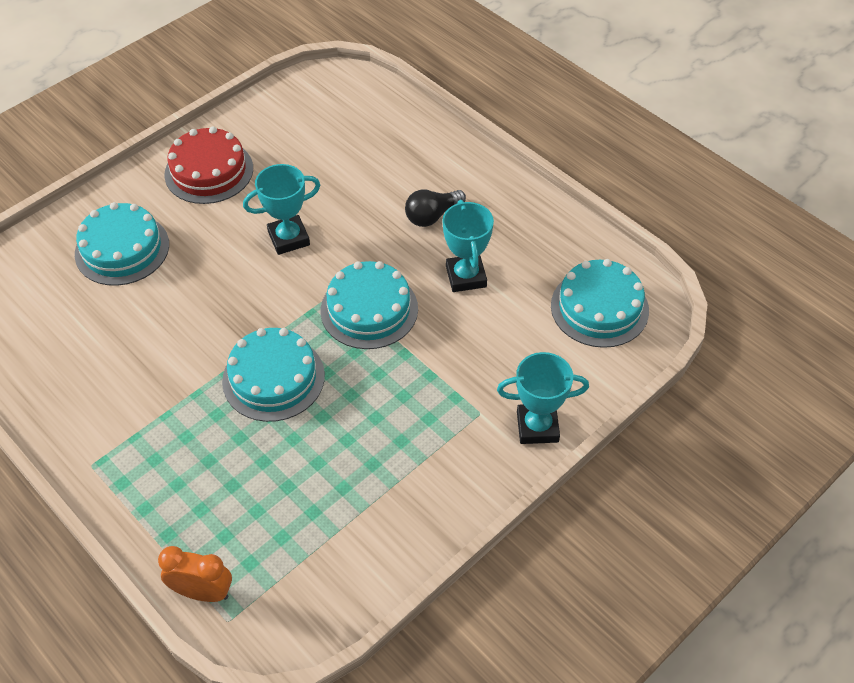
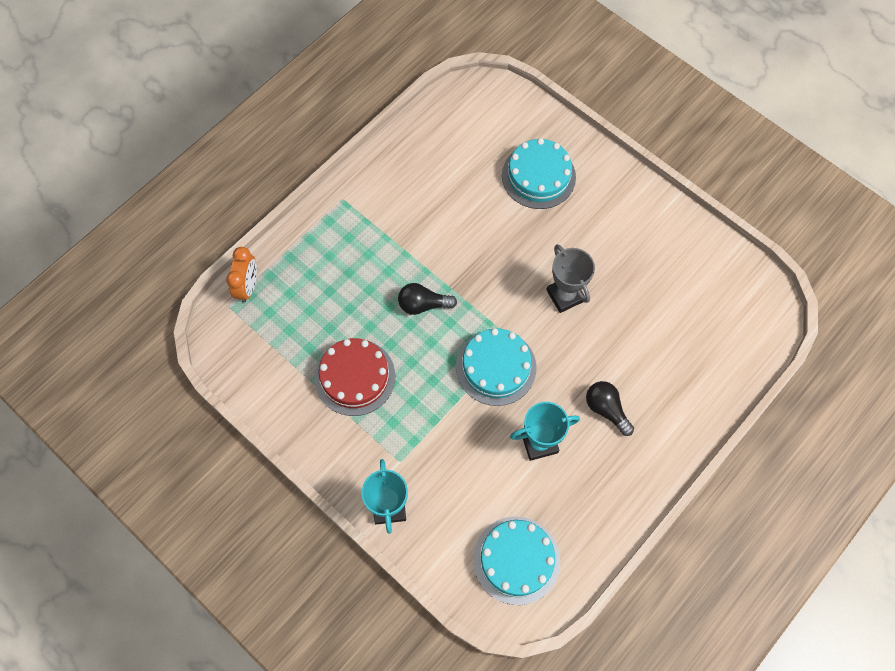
camera: 85 degrees right, 15 degrees up
(209, 171) = (632, 222): red cake -> red cake (355, 377)
(273, 378) = (423, 305): turquoise cake -> black light bulb
(289, 238) = (565, 295): turquoise trophy -> grey trophy

